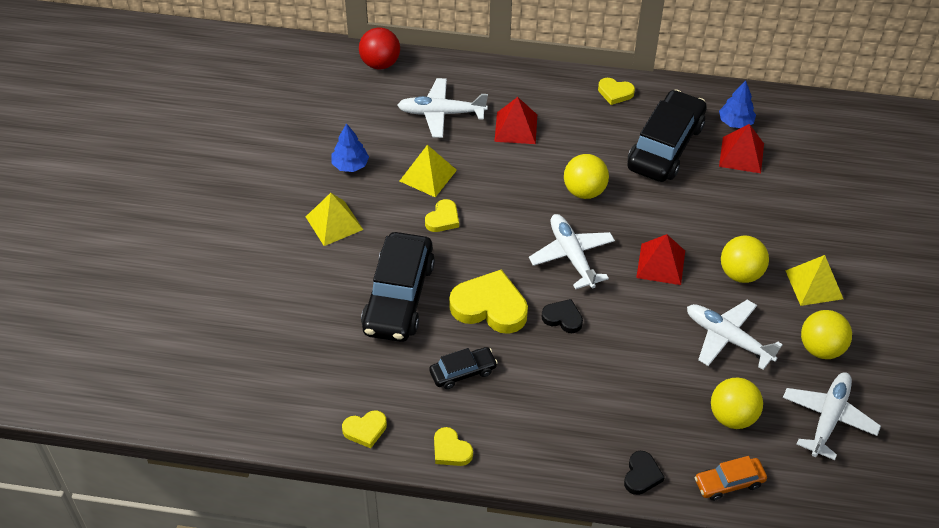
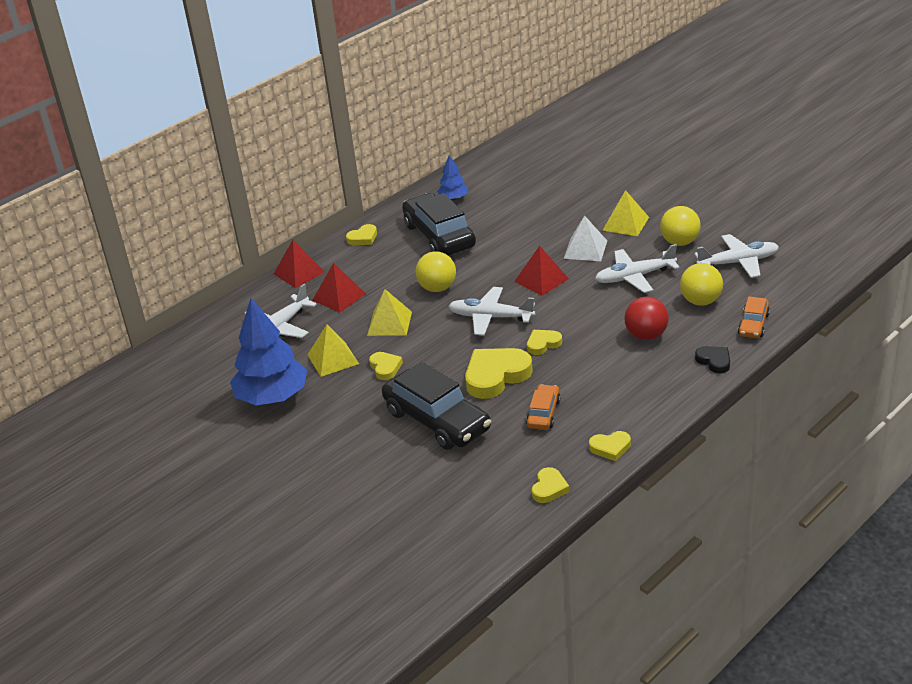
camera: 50 degrees left, 15 degrees down
(334, 223) = (322, 429): yellow pyramid -> yellow pyramid (389, 323)
(350, 165) = (272, 397): blue tree -> blue tree, size x2.02
(380, 63) = (185, 340): red ball -> red ball (646, 335)
(463, 372) = (543, 413): black car -> orange car
(563, 318) = (543, 344): black heart -> yellow heart
(740, 273) = (585, 249): yellow ball -> white pyramid
(741, 154) = (484, 207): red pyramid -> red pyramid (299, 272)
(828, 418) = (738, 262): white plane -> white plane turned 105 degrees clockwise

